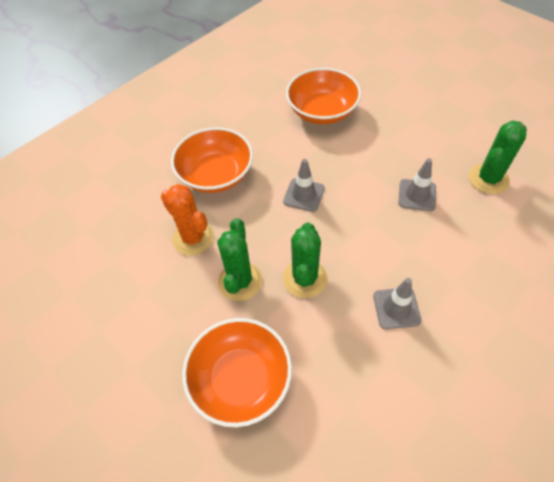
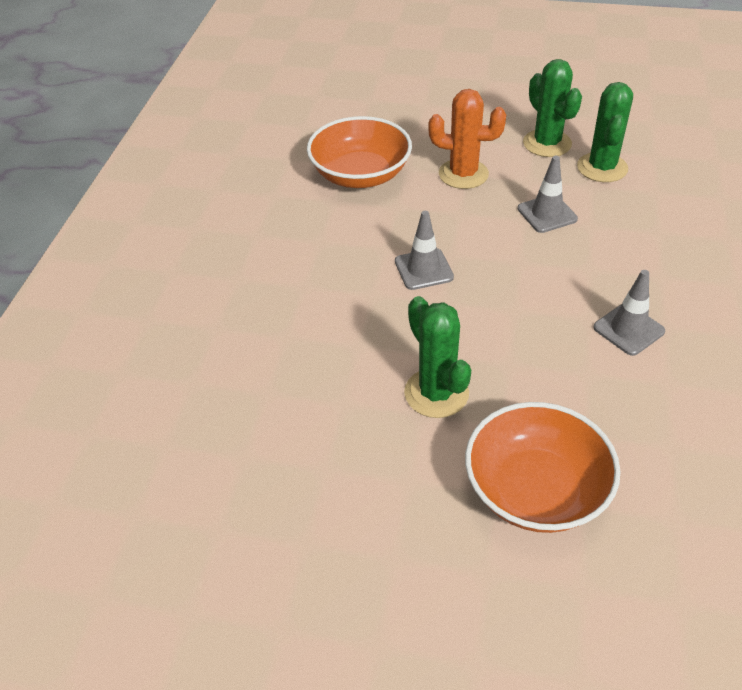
camera: 35 degrees left, 10 degrees down
(193, 238) = (331, 378): orange cactus -> orange cactus (463, 174)
(216, 175) = (292, 297): orange bowl -> none
(305, 278) = (507, 351): green cactus -> green cactus (547, 143)

